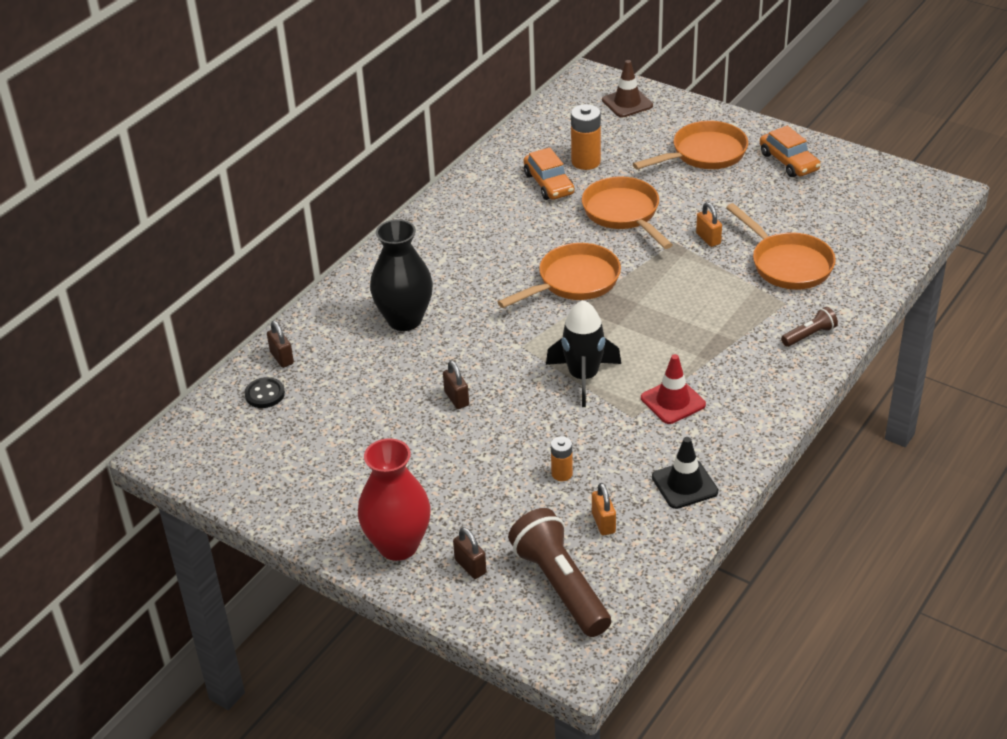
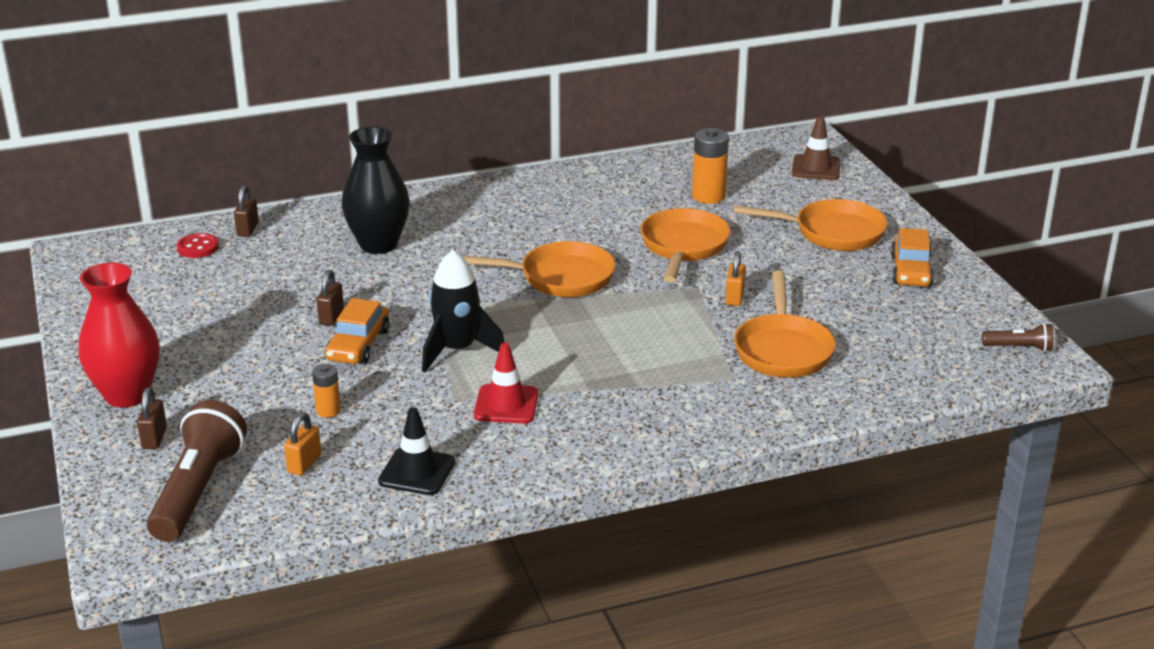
camera: 35 degrees right, 10 degrees down
(264, 394) = (198, 247): black button -> red button
(548, 184) = (649, 199): orange car -> orange car (358, 345)
(809, 335) = (716, 414): brown flashlight -> brown flashlight (1019, 348)

